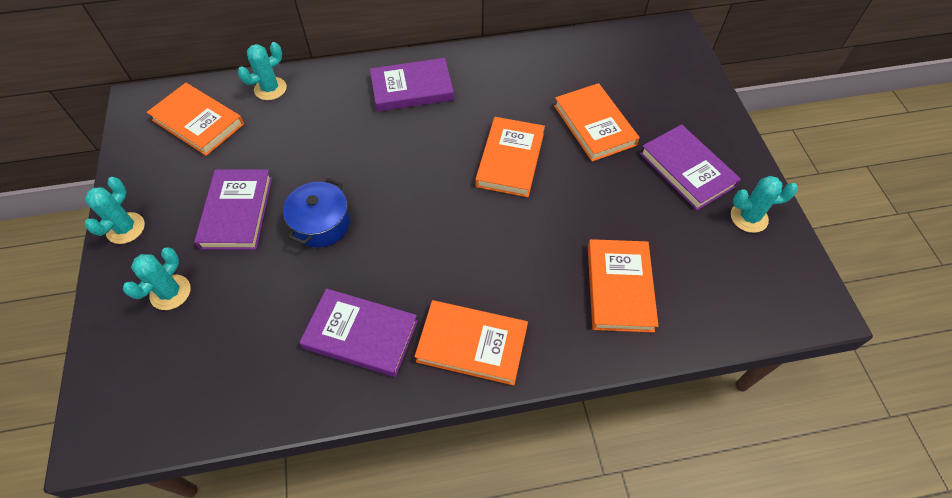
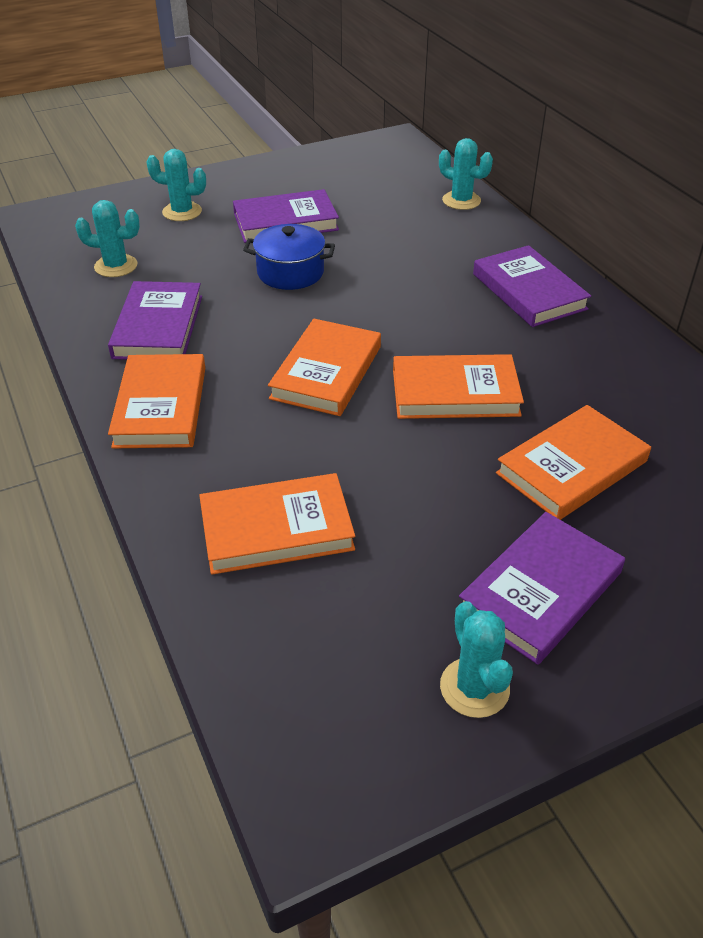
camera: 75 degrees right, 15 degrees down
(125, 228) = (244, 173): turquoise cactus -> turquoise cactus (116, 266)
(198, 122) = (389, 174): orange book -> orange book (326, 372)

